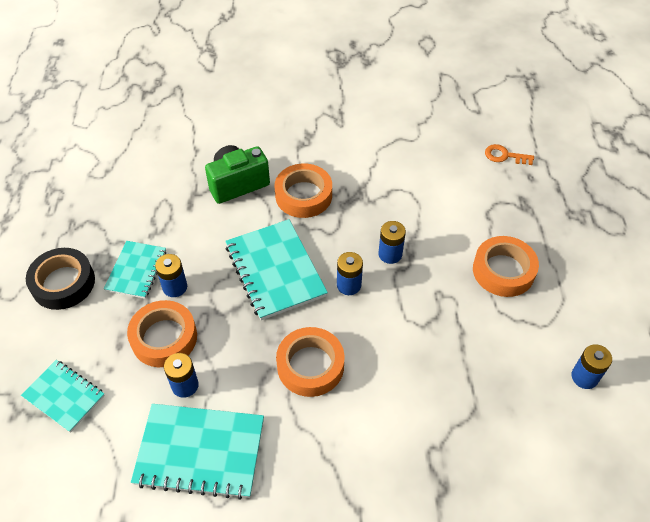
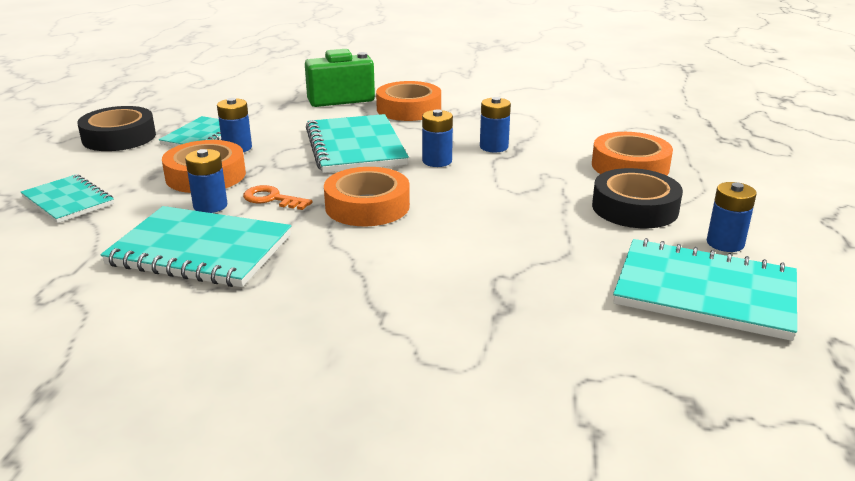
camera: 10 degrees right, 25 degrees down
(505, 156) = (648, 102): orange key -> orange key (272, 199)
(514, 336) = (634, 208): none -> black tape
(575, 445) = (705, 292): none -> turquoise notebook

